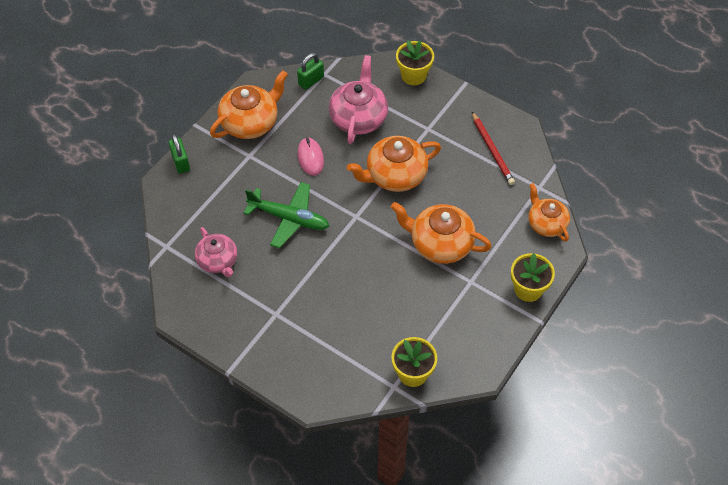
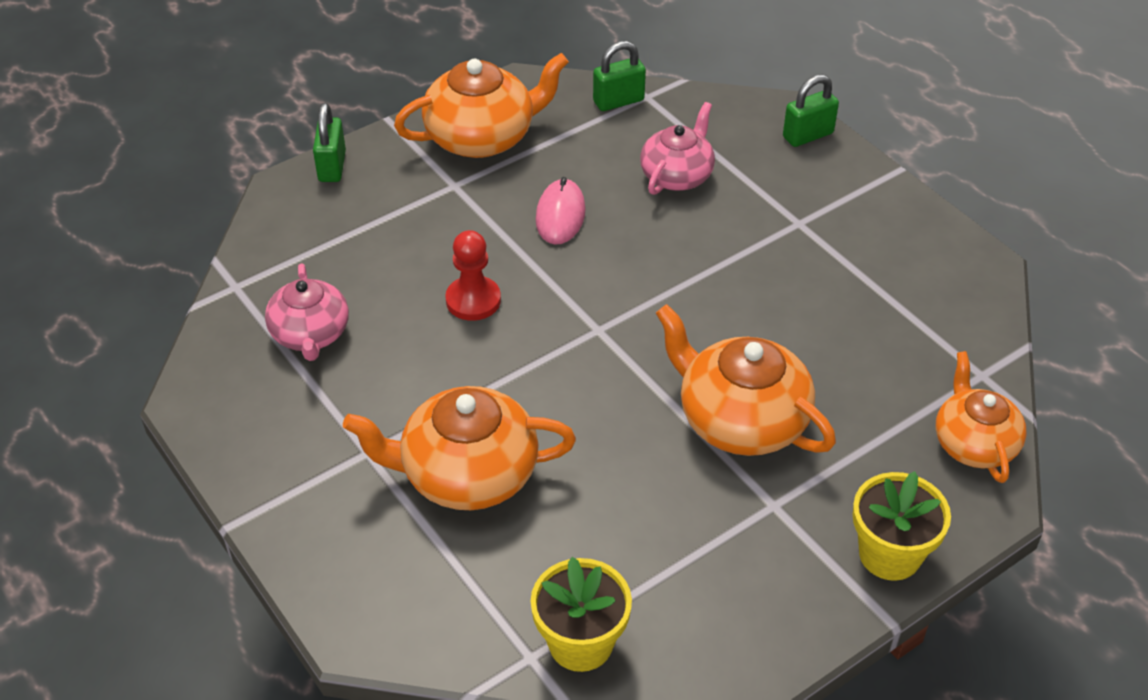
camera: 20 degrees right, 10 degrees down
(289, 218) = (473, 300): green plane -> red pawn
(358, 118) = (677, 175): pink teapot -> pink teapot, size x0.66
(395, 175) = (703, 282): orange teapot -> orange teapot (467, 474)
(413, 75) = (808, 135): yellow flower pot -> green padlock
(492, 150) = (910, 288): red pencil -> none

